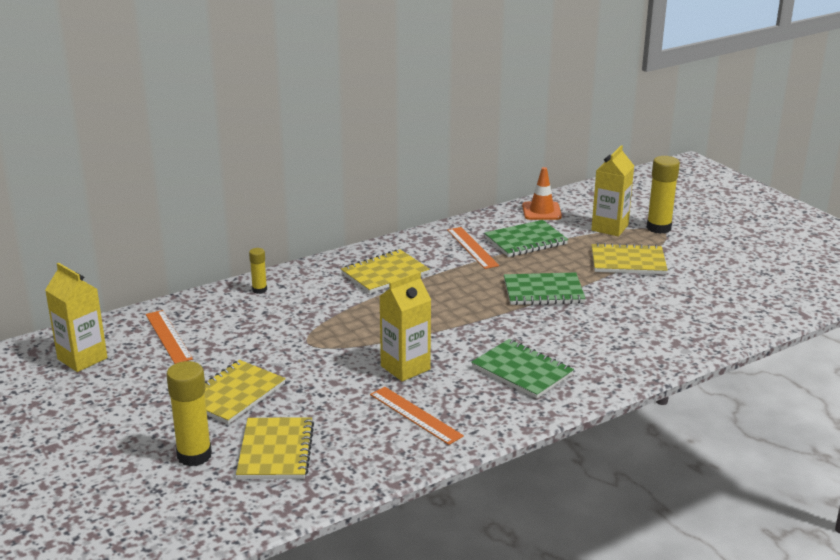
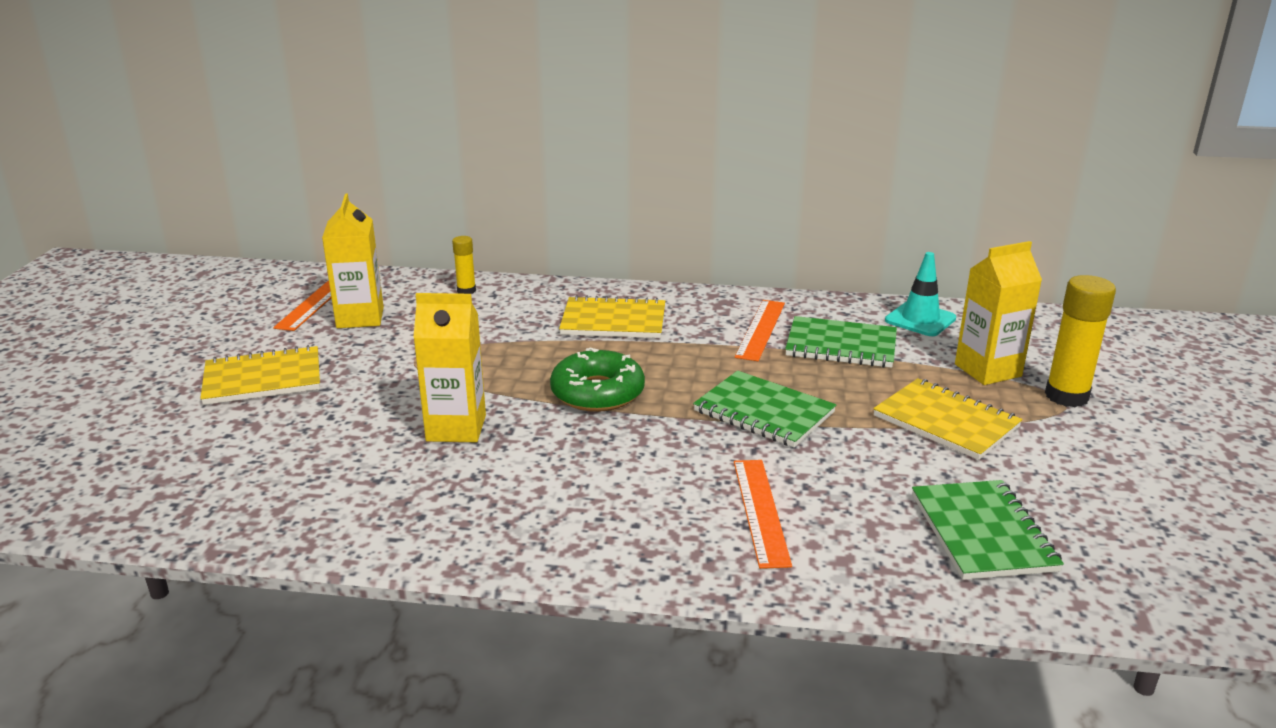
camera: 40 degrees right, 0 degrees up
(82, 358) = (221, 293): yellow carton -> yellow carton (360, 318)
(194, 455) = (125, 421): yellow glue stick -> none
(276, 451) = (188, 453): yellow notebook -> none
(415, 415) = (371, 485): orange ruler -> orange ruler (760, 511)
(446, 317) = (597, 393): none -> green donut
(522, 371) = (572, 495): green notebook -> green notebook (982, 532)
(541, 211) = (920, 319): orange traffic cone -> turquoise traffic cone

